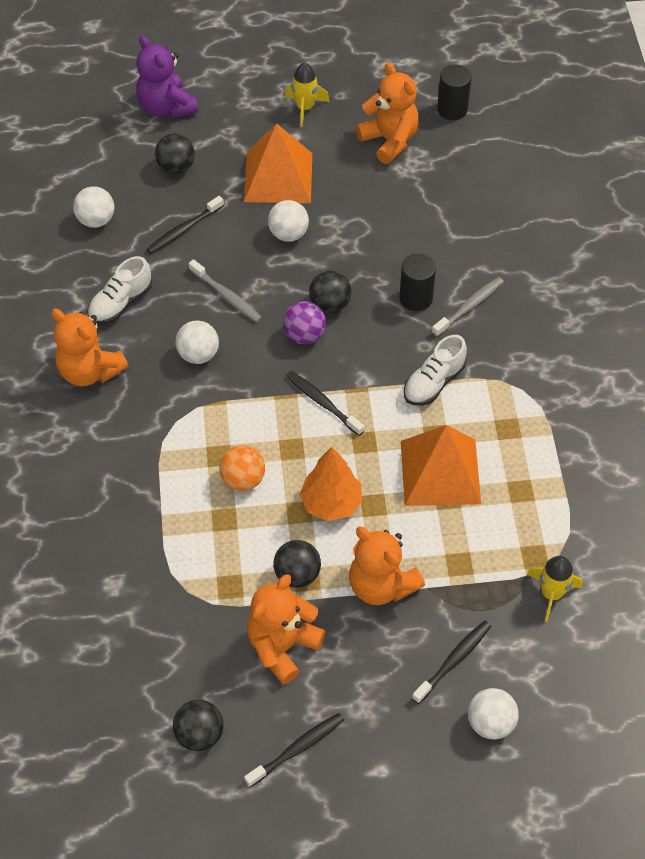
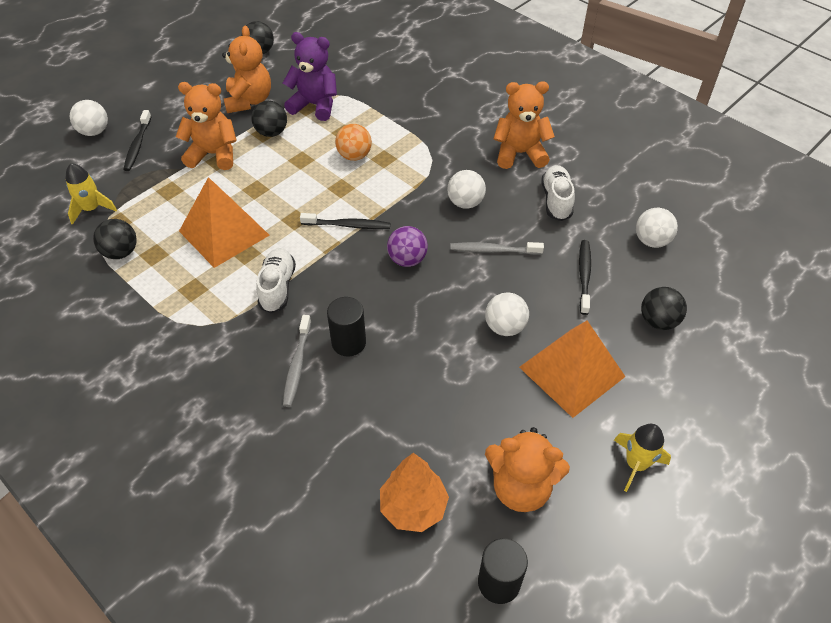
camera: 140 degrees right, 5 degrees down
(166, 107) = (742, 370): purple teddy bear -> purple teddy bear (315, 105)
(297, 749) = (202, 71): black toothbrush -> none
(330, 305) = (412, 293): black ball -> black ball (121, 252)
(331, 503) = (285, 175): orange tree -> orange tree (413, 507)

